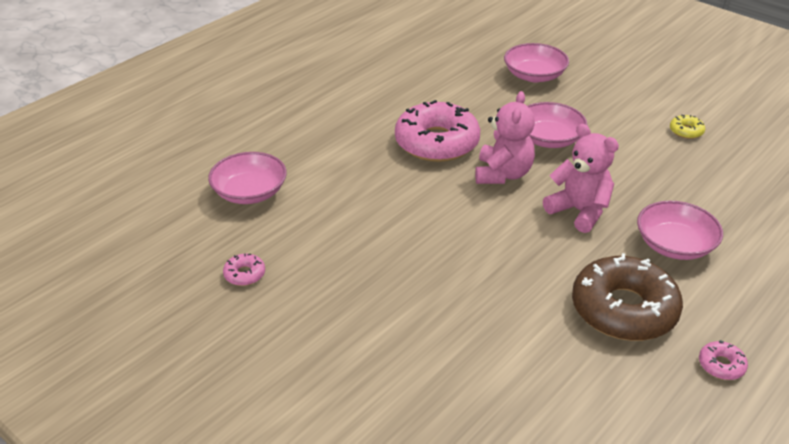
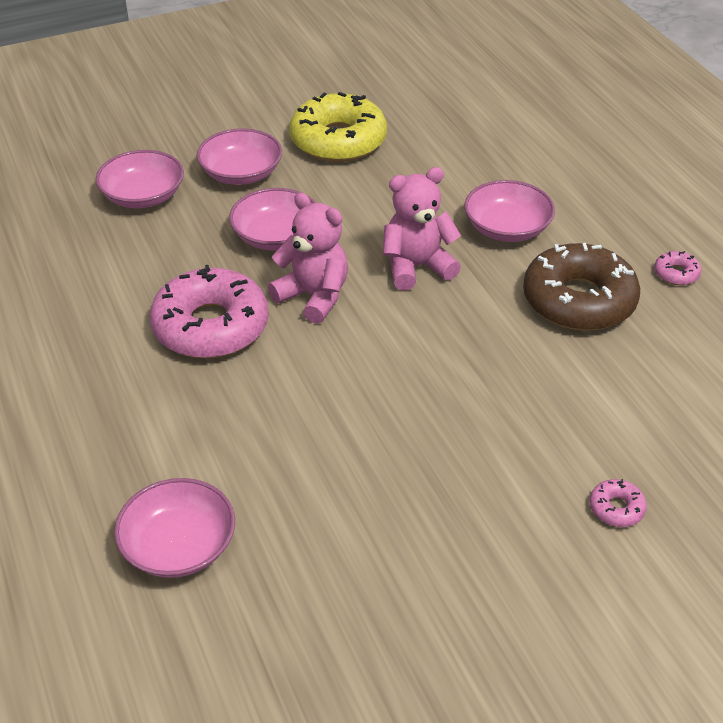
camera: 65 degrees left, 5 degrees up
(244, 274) = (352, 600): pink donut -> pink donut (616, 508)
(599, 103) = (241, 173): none -> pink bowl
(686, 131) = (338, 140): yellow donut -> yellow donut, size x2.44

